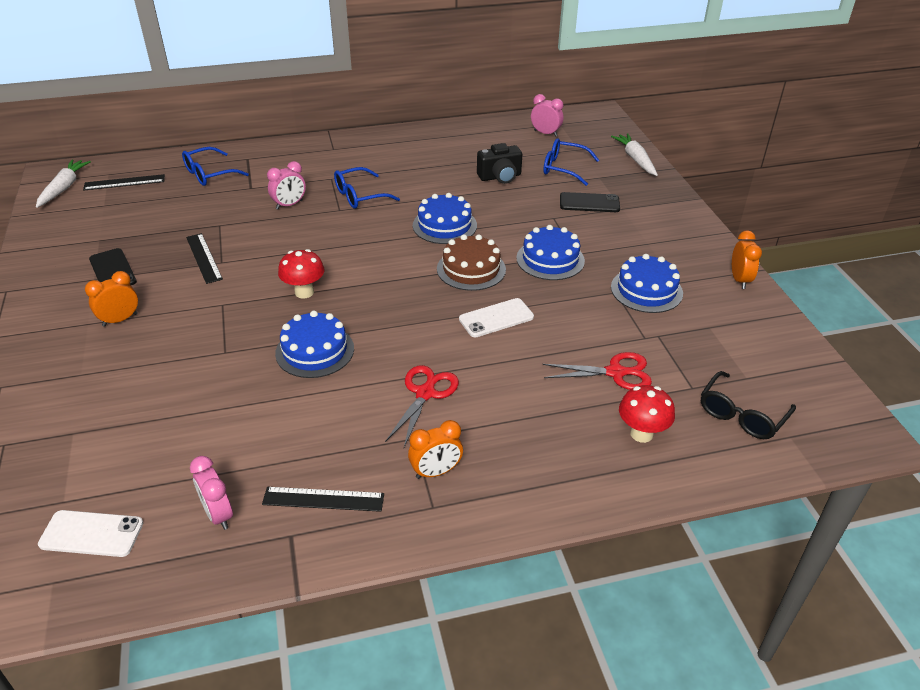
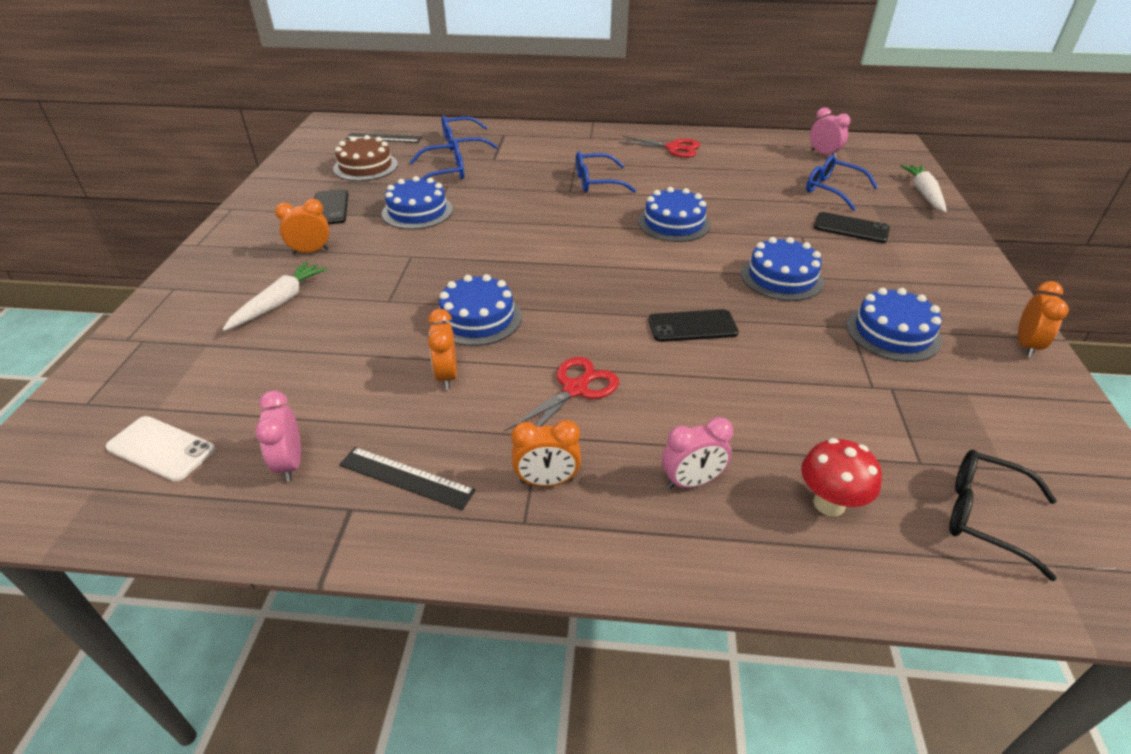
camera: 20 degrees right, 0 degrees up
(64, 188) = (331, 135): white carrot -> white carrot (279, 302)
(204, 258) = (417, 211): black ruler -> blue cake
(209, 210) = (445, 172): none -> blue glasses
(289, 205) = (523, 179): pink clock -> pink clock (691, 482)
(304, 292) = (496, 260): red mushroom -> none
(313, 408) = (446, 376): none -> orange clock
(471, 269) = (684, 270): brown cake -> brown cake (365, 166)
(496, 318) = (692, 326): white phone -> black phone
(500, 177) = (755, 187): black camera -> none
(616, 372) = (820, 419): red scissors -> red scissors (673, 148)
(741, 415) = (983, 515): black glasses -> black glasses turned 60 degrees clockwise

